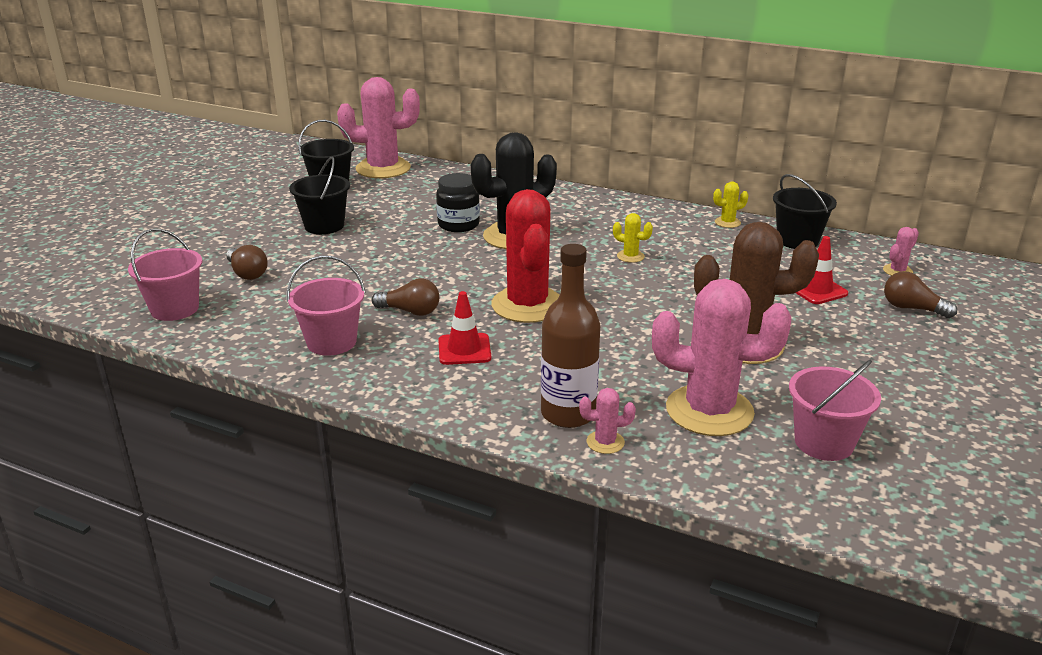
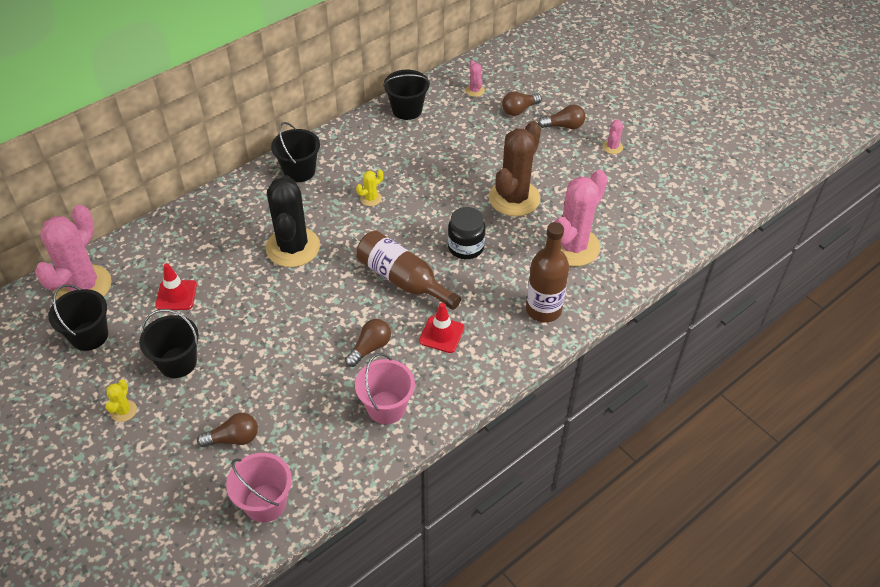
camera: 65 degrees left, 20 degrees up
(458, 225) = (246, 273): black jar -> black jar (466, 247)
(527, 305) = (403, 280): red cactus -> brown bottle
(605, 442) = (579, 304): pink cactus -> pink cactus (612, 147)
(624, 212) = (299, 171): none -> black bucket
(727, 222) = (357, 128): yellow cactus -> yellow cactus (123, 411)
(816, 290) = (474, 136): red traffic cone -> red traffic cone (176, 295)
(824, 442) = (623, 216): pink bucket -> none
(935, 349) = (564, 126): none -> brown light bulb

